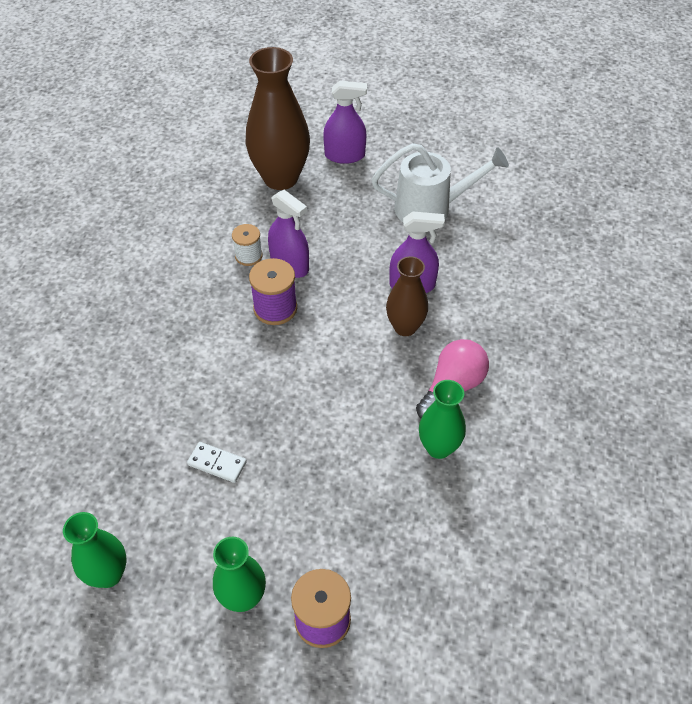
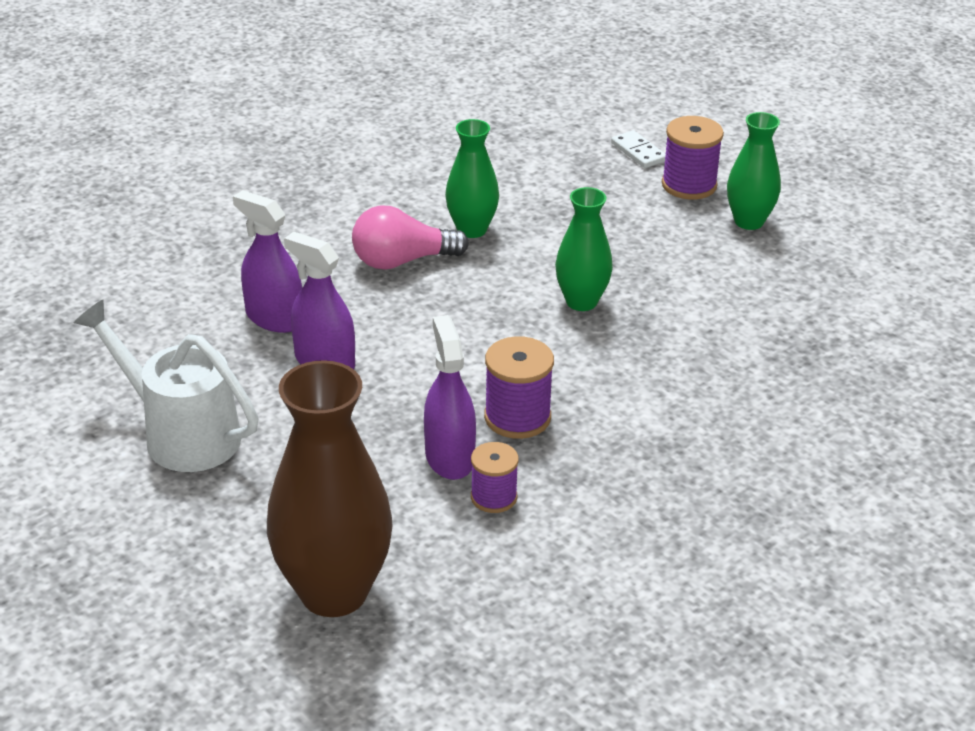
camera: 145 degrees left, 15 degrees down
(108, 574) = (869, 283): green vase -> green vase (581, 301)
(217, 463) = (707, 311): white domino -> white domino (638, 152)
(248, 256) = (493, 497): white spool -> purple spool
(345, 155) = (195, 577): purple spray bottle -> purple spray bottle (274, 318)
(405, 327) = (385, 328): brown vase -> none

